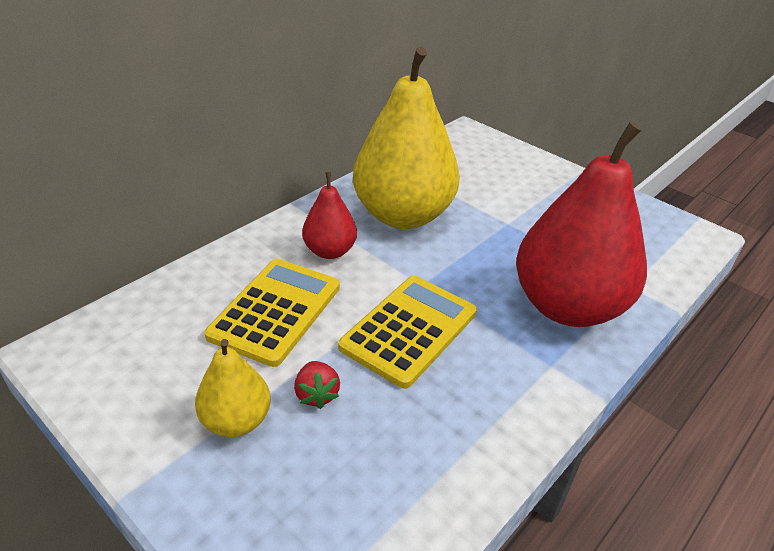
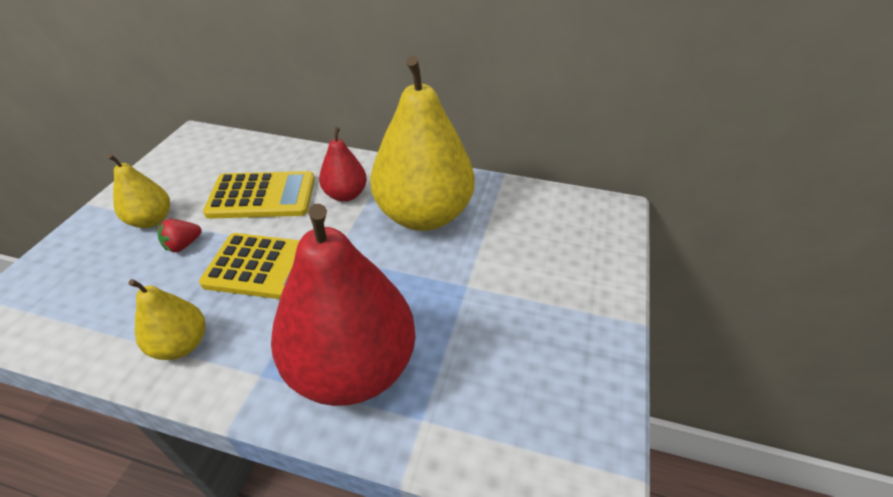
camera: 65 degrees right, 5 degrees up
(486, 417) = (181, 345): none -> yellow pear

